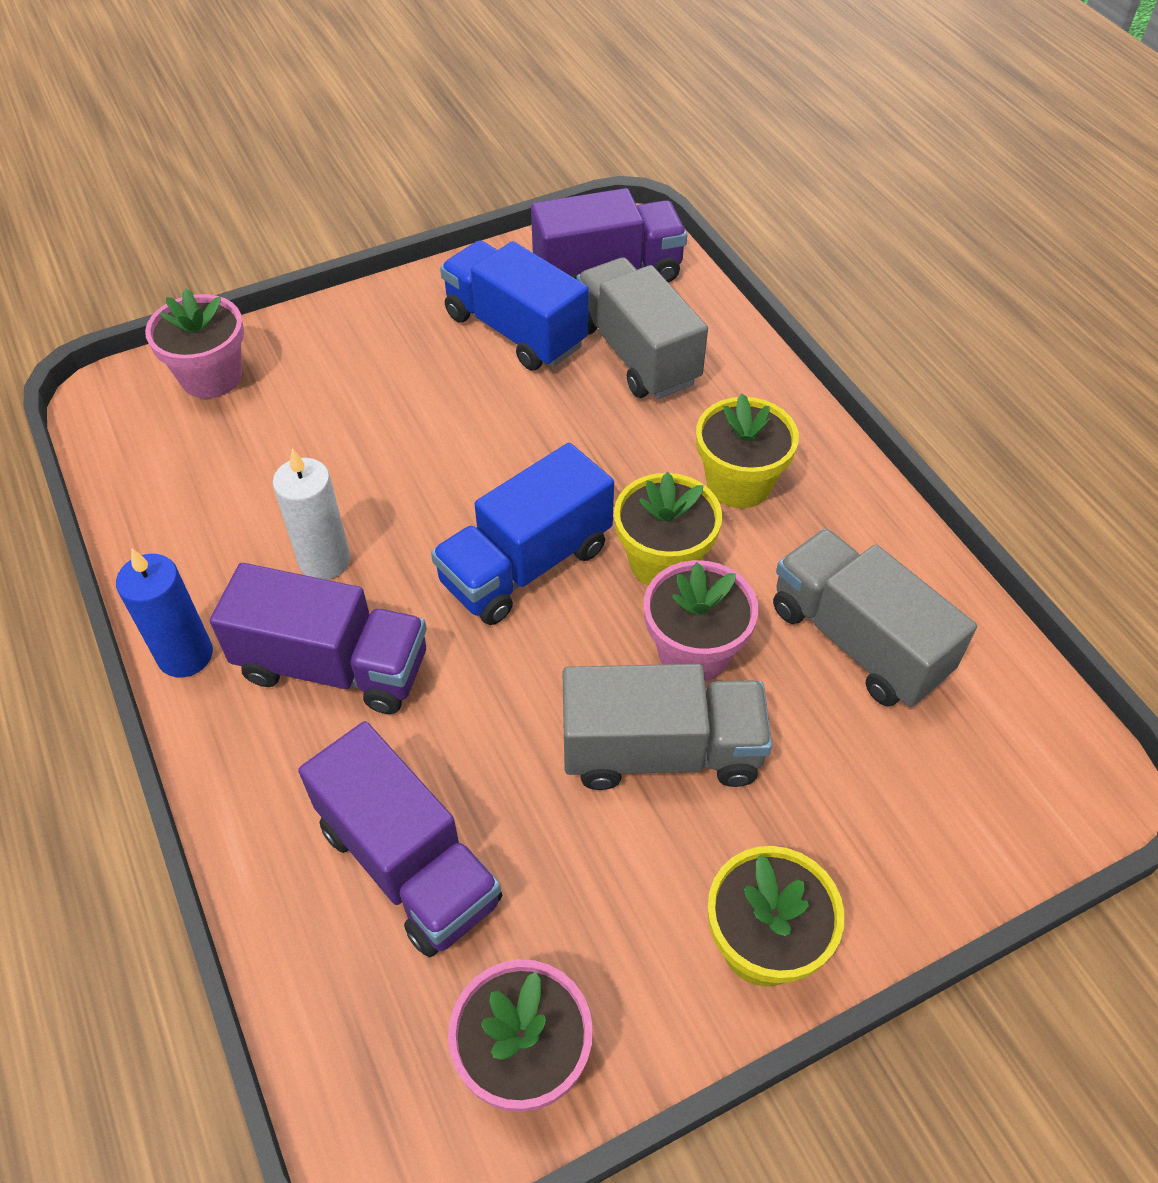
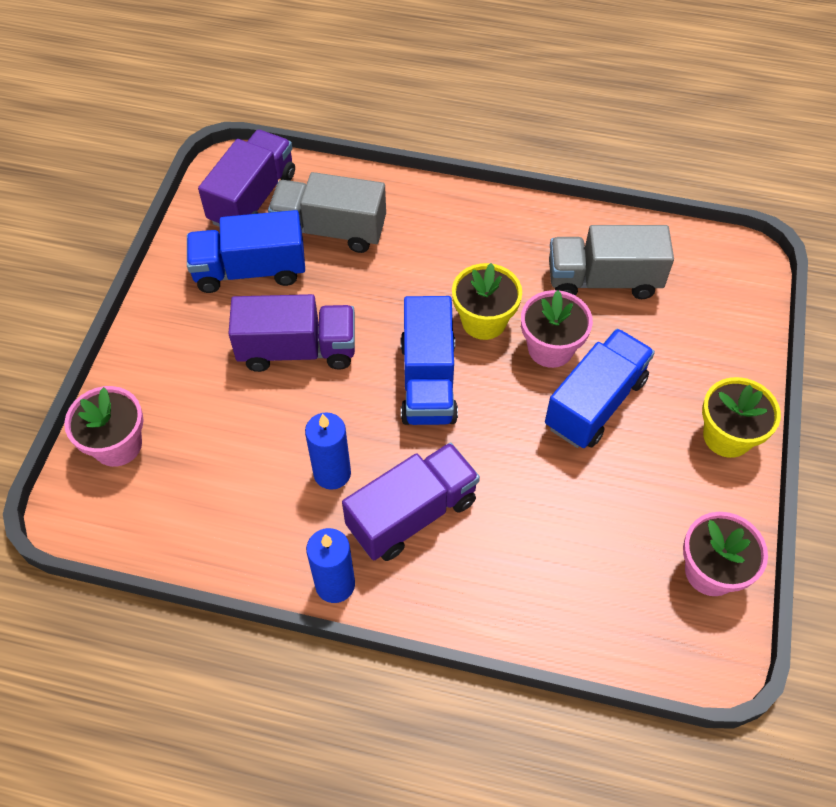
camera: 50 degrees left, 5 degrees up
(324, 560) = (332, 473): white candle -> blue candle
(409, 863) = (568, 554): purple truck -> purple truck (297, 350)
(661, 751) = (595, 403): grey truck -> blue truck
(739, 483) = (465, 254): yellow flower pot -> none

